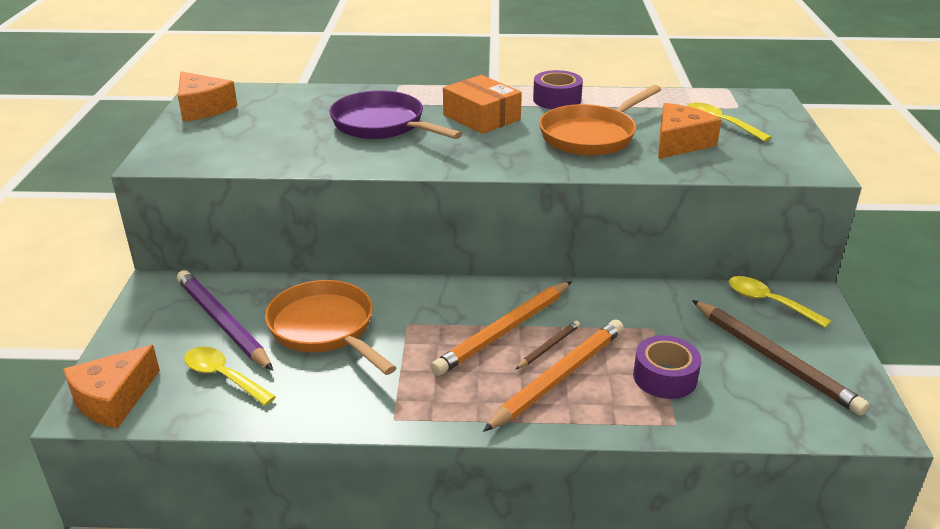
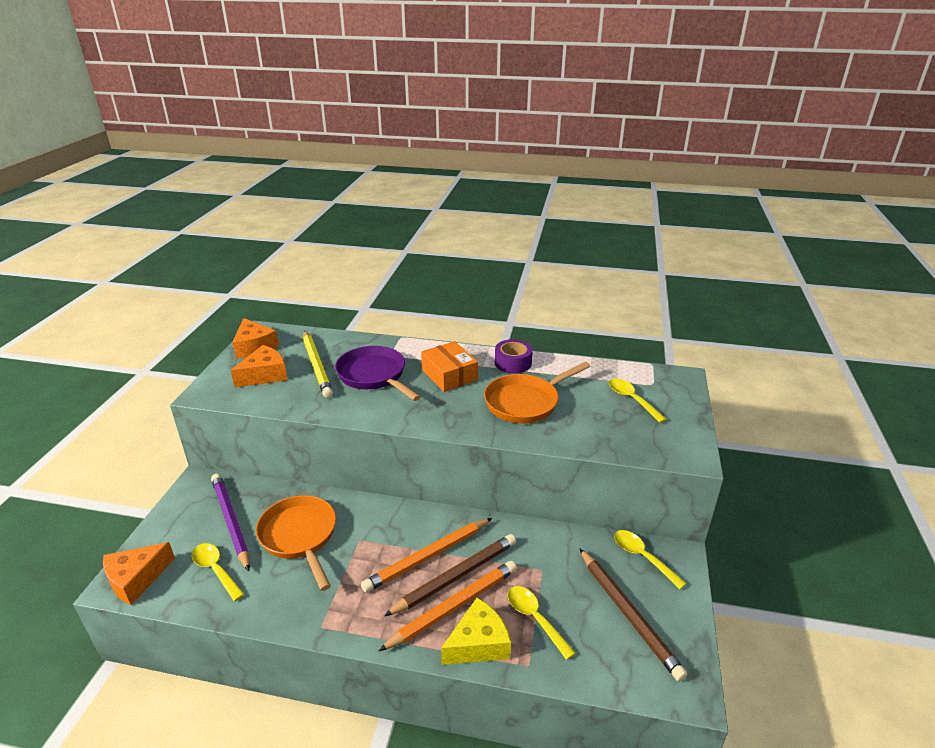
camera: 10 degrees right, 0 degrees up
(299, 121) = (316, 366): none -> yellow pencil
(549, 347) = (456, 576): brown pencil -> brown pencil, size x2.08
(605, 410) = (478, 643): none -> yellow cheese
(665, 377) = (535, 618): purple tape -> yellow spoon
(679, 143) = (591, 417): orange cheese -> orange cheese (265, 375)

